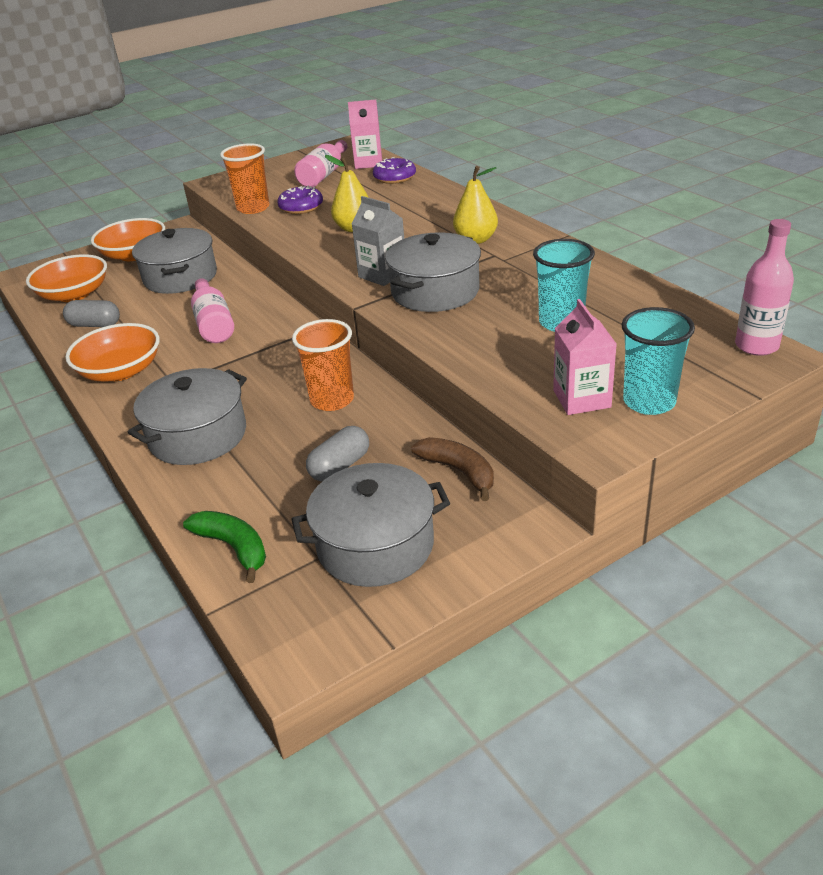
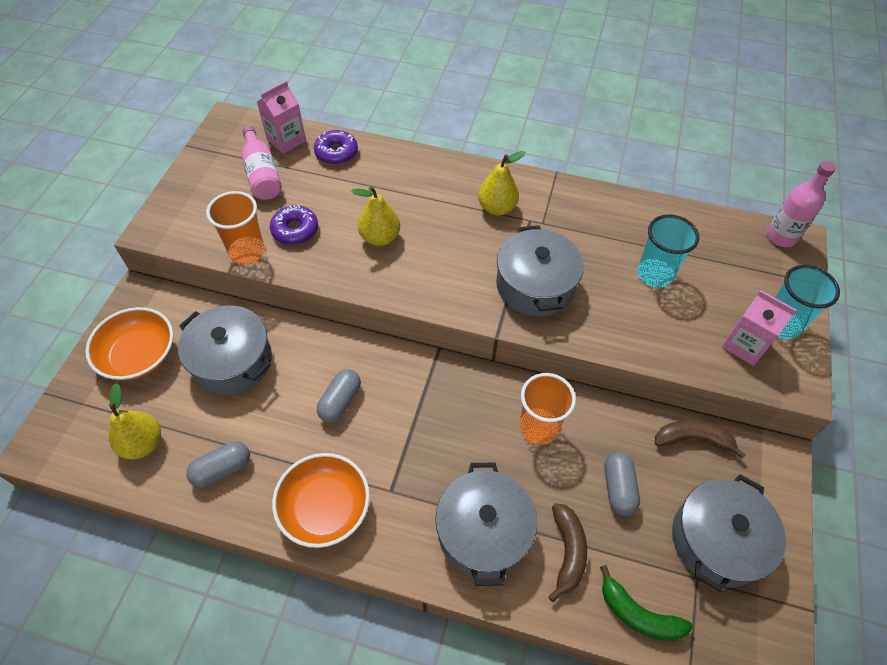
camera: 45 degrees left, 20 degrees up
(74, 294) = (143, 443): orange bowl -> yellow pear
(213, 324) = (340, 401): pink bottle -> grey capsule
(233, 547) = (638, 614): green banana -> green banana turned 150 degrees counterclockwise
(239, 480) = (567, 552): none -> brown banana
(382, 275) = (473, 286): grey carton -> none

